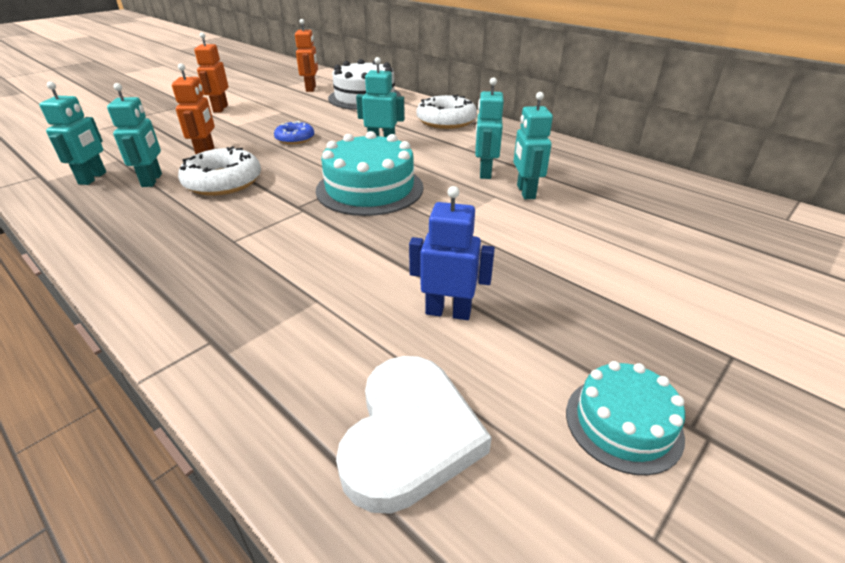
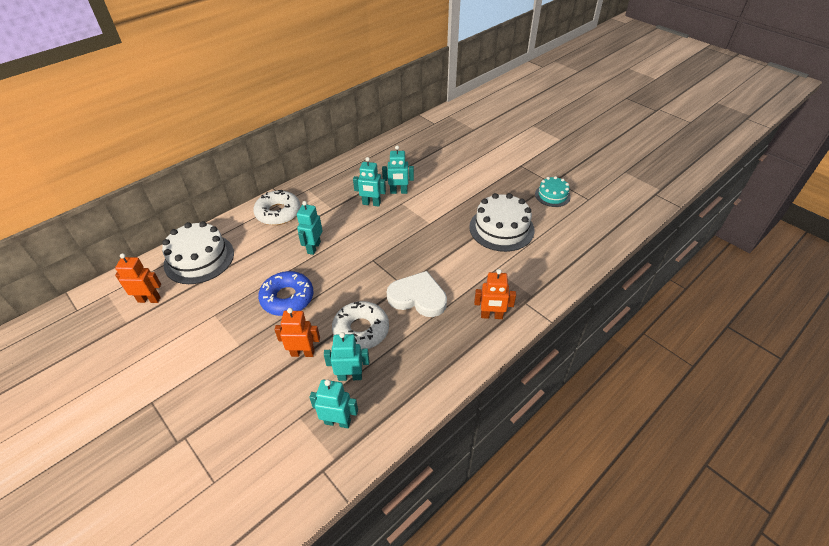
camera: 85 degrees left, 10 degrees up
(220, 109) = (183, 367): orange robot -> orange robot (491, 316)
(295, 138) = (287, 298): blue donut -> blue donut, size x1.65
(370, 188) = (384, 253): turquoise cake -> none
(409, 435) = (564, 242): white heart -> white heart (418, 297)
(448, 312) = (501, 228): blue robot -> white cake

